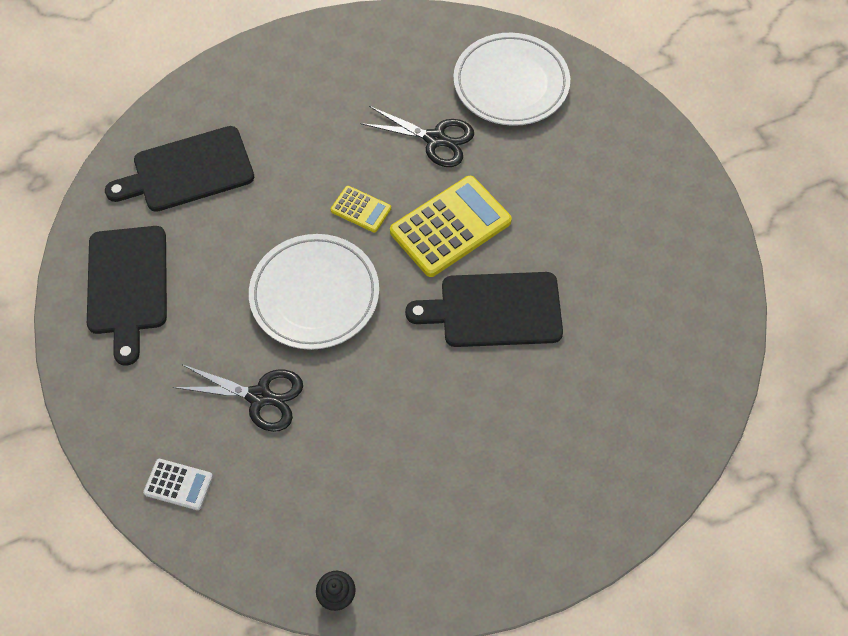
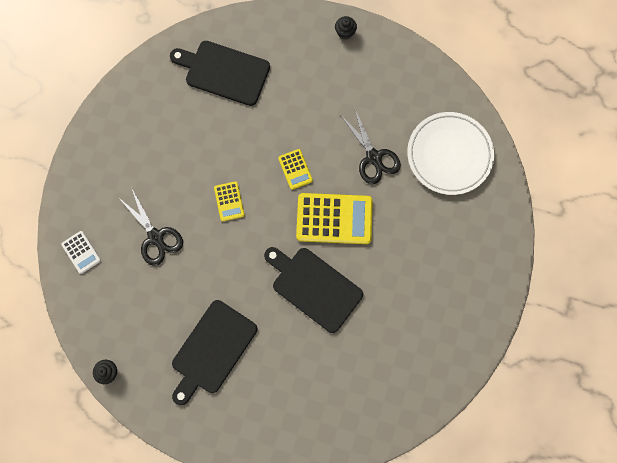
camera: 40 degrees right, 15 degrees up
(127, 285) = (141, 119): black cutting board -> black cutting board (212, 350)
(292, 46) = (345, 32): none -> black cupcake
(315, 295) = (229, 201): white plate -> yellow calculator

